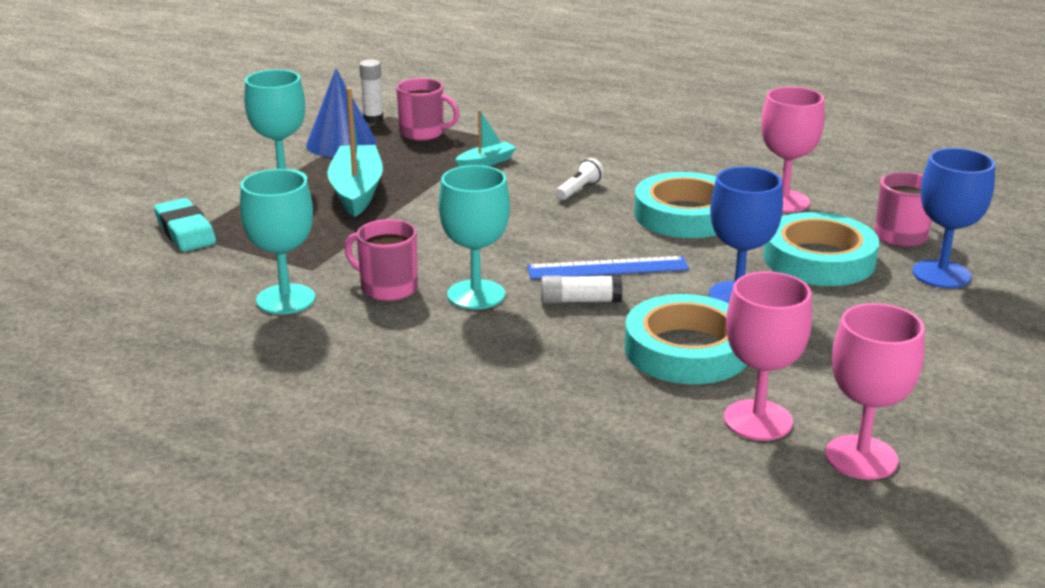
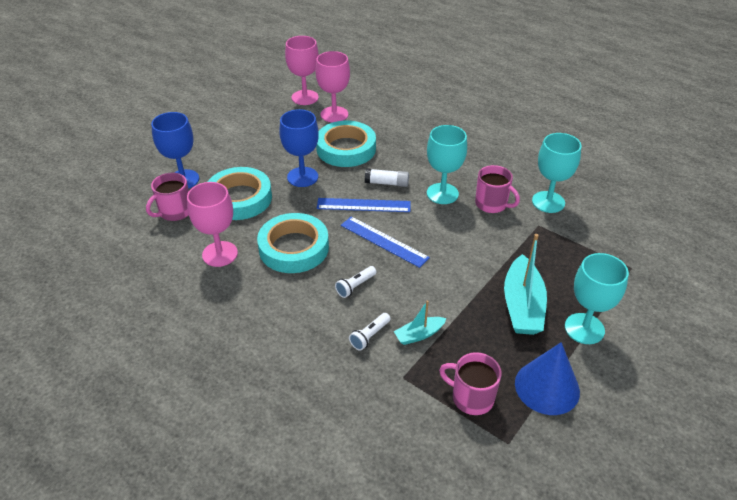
camera: 170 degrees left, 15 degrees up
(185, 232) = (634, 271): turquoise eraser -> none
(373, 119) = (522, 436): white glue stick -> none
(544, 158) = (369, 336): none -> white flashlight
(557, 231) = (384, 241): none -> blue ruler

